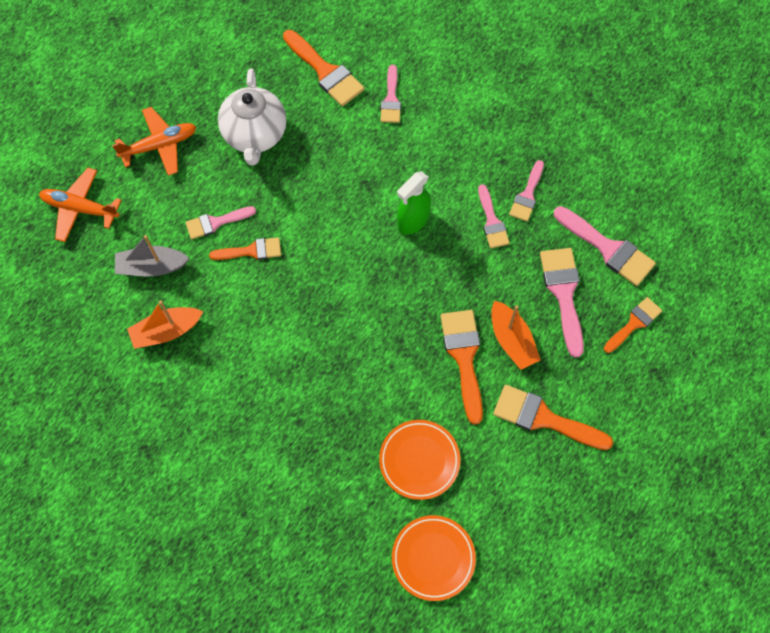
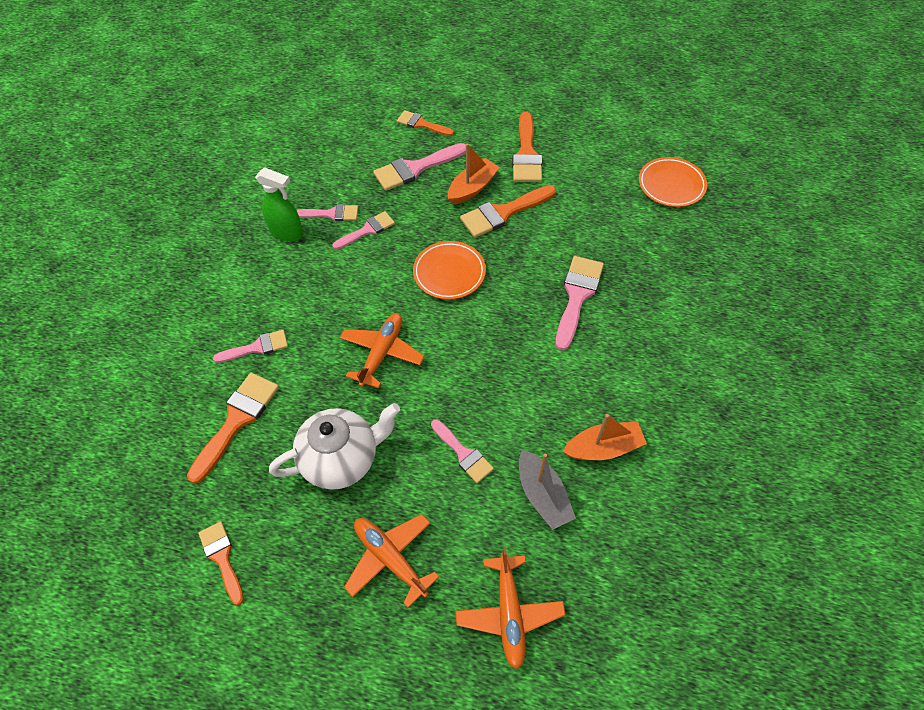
camera: 110 degrees left, 10 degrees down
(166, 331) = (603, 448): orange boat -> orange boat turned 60 degrees counterclockwise
(251, 251) = (480, 406): orange brush -> orange brush (222, 557)
(341, 192) = (382, 353): none -> orange plane
(413, 221) = (390, 286): green spray bottle -> green spray bottle (287, 233)
(419, 460) = (604, 215): orange plate -> orange plate (449, 273)
(608, 249) = (362, 152): pink brush -> pink brush (577, 296)

